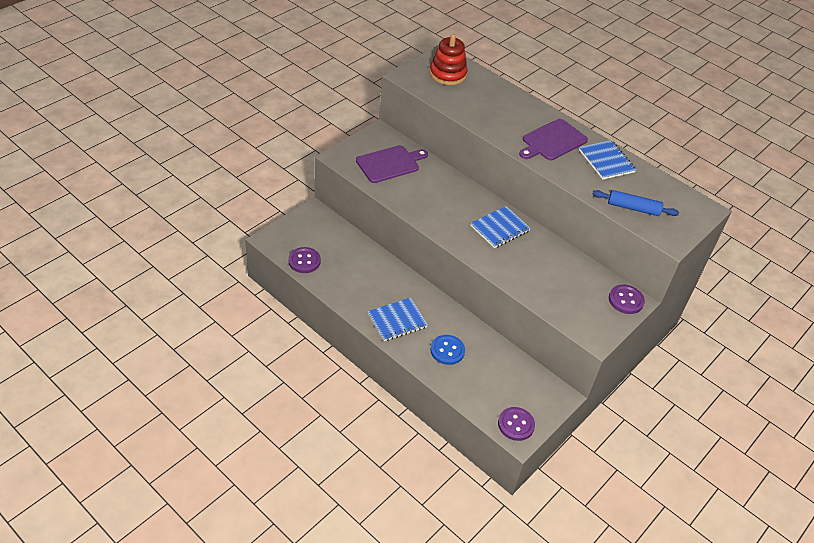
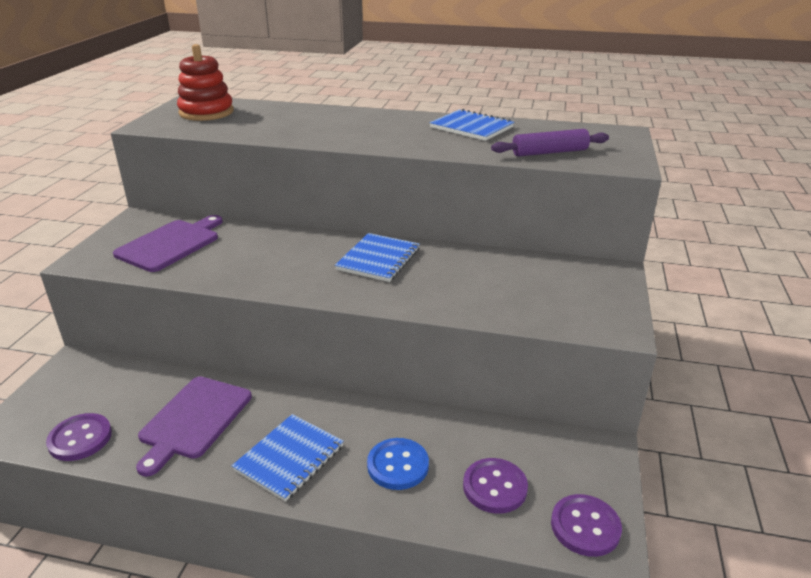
camera: 25 degrees left, 15 degrees down
(552, 141) = (391, 129): purple cutting board -> purple cutting board (193, 420)
(626, 300) = (604, 274): purple button -> purple button (494, 487)
(633, 208) = (549, 152): blue rolling pin -> purple rolling pin

